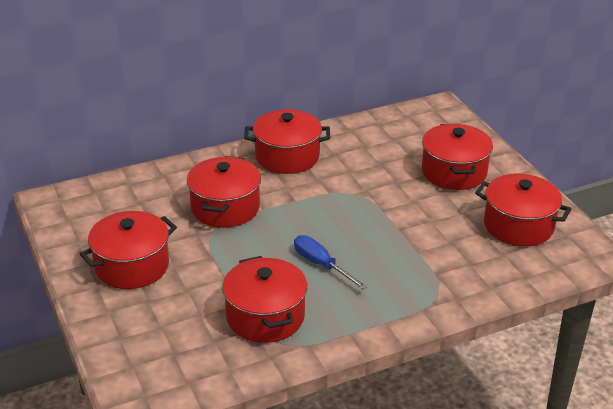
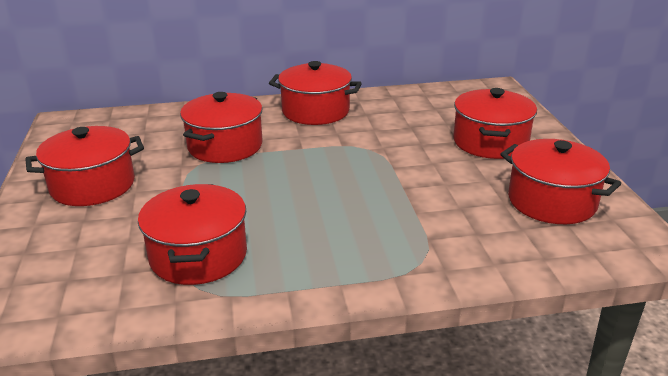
camera: 15 degrees right, 5 degrees down
(321, 265) = (295, 211): blue screwdriver -> none

